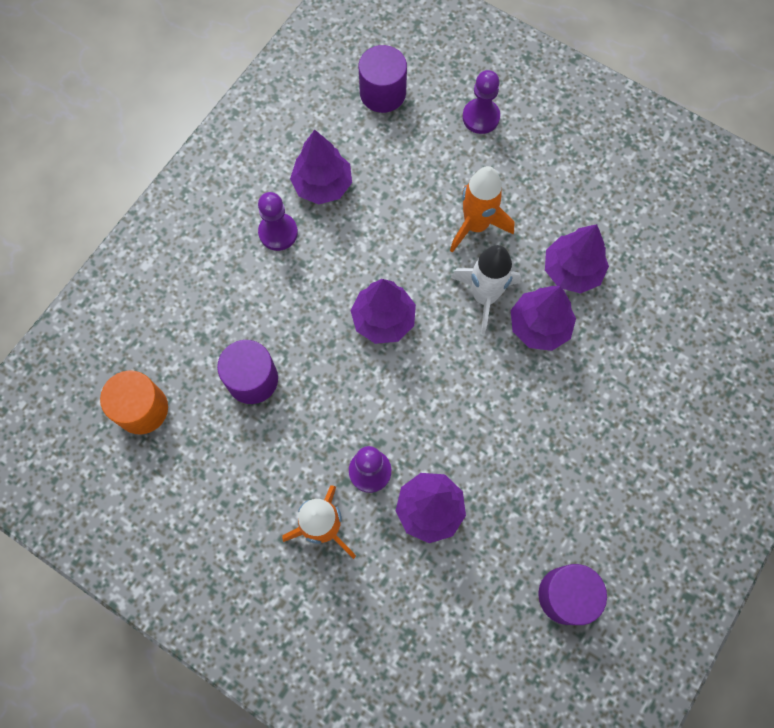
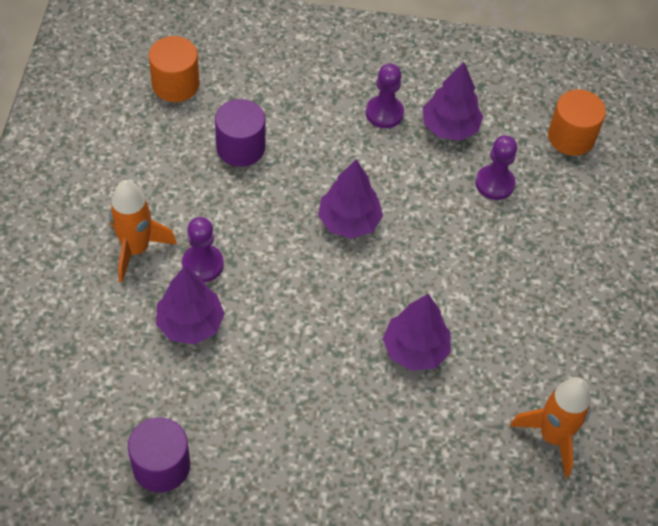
camera: 60 degrees right, 15 degrees down
(382, 93) = (571, 137): purple cylinder -> orange cylinder
(476, 225) = (486, 260): orange rocket -> orange rocket (552, 436)
(481, 117) = (600, 223): purple pawn -> purple pawn (494, 183)
(484, 297) = (418, 293): white rocket -> none
(571, 270) = (489, 357): purple tree -> none

